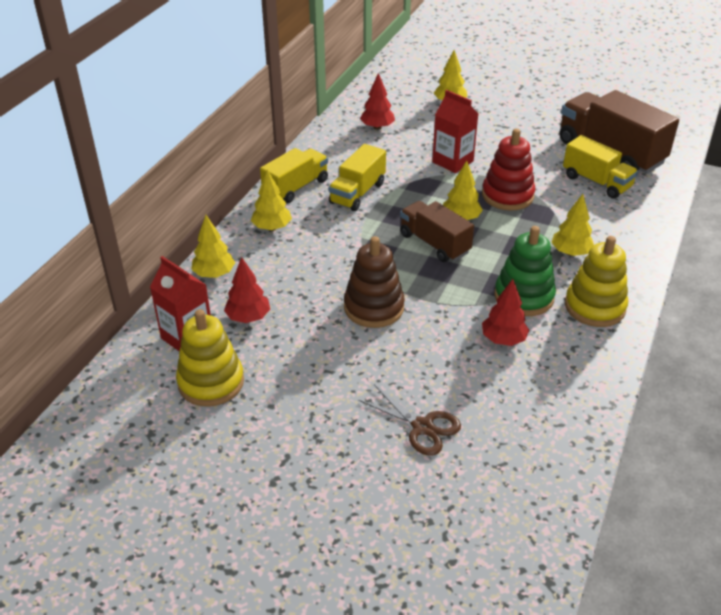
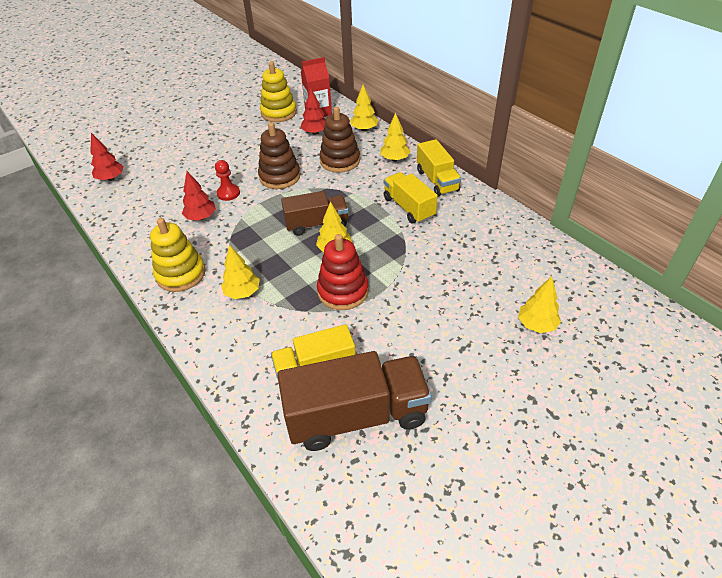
camera: 120 degrees right, 5 degrees up
(304, 269) = (340, 161): none -> brown stacking toy
(377, 127) = (508, 252): red tree -> red tree (111, 178)
(422, 427) = (179, 165): brown scissors -> none
(441, 339) = (228, 193): none -> red pawn
(452, 162) = (419, 278): red carton -> none
(524, 297) = (225, 244): green stacking toy -> none

